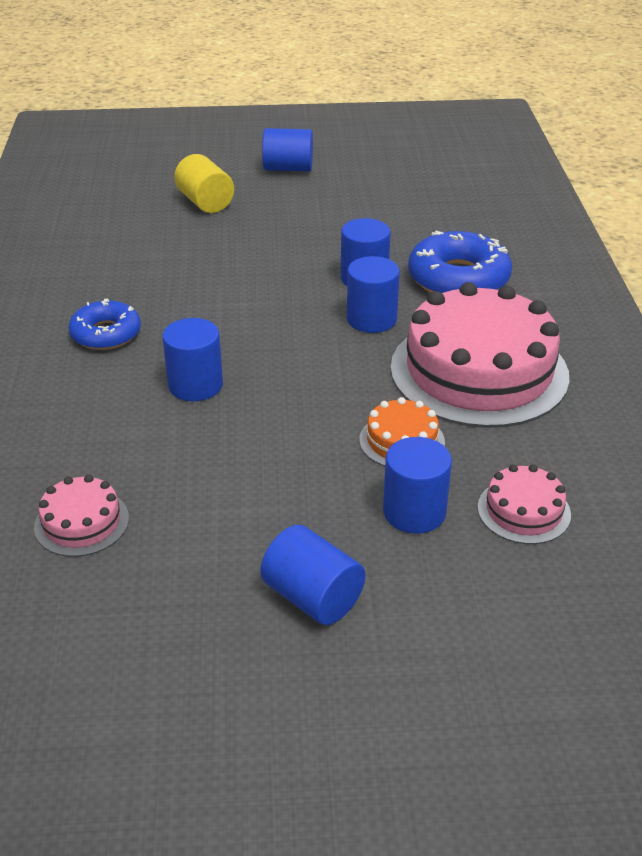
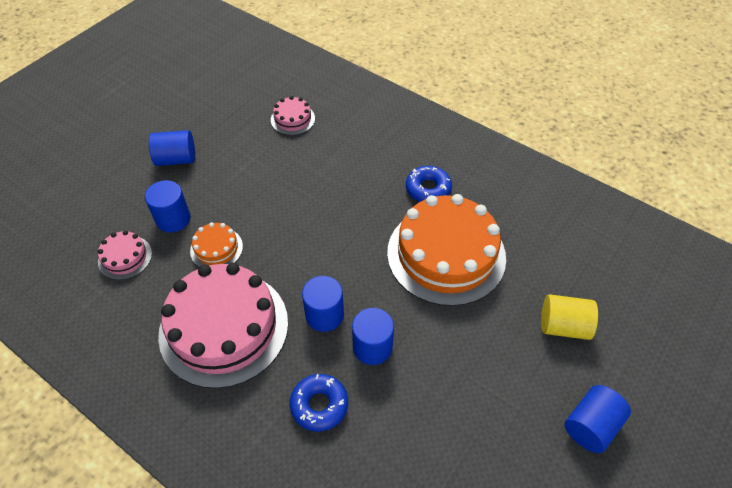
camera: 130 degrees right, 15 degrees up
(195, 385) = (345, 199): blue cylinder -> none
(196, 284) = (446, 254): none -> orange cake
(458, 278) = (319, 405): blue donut -> blue donut, size x0.64

